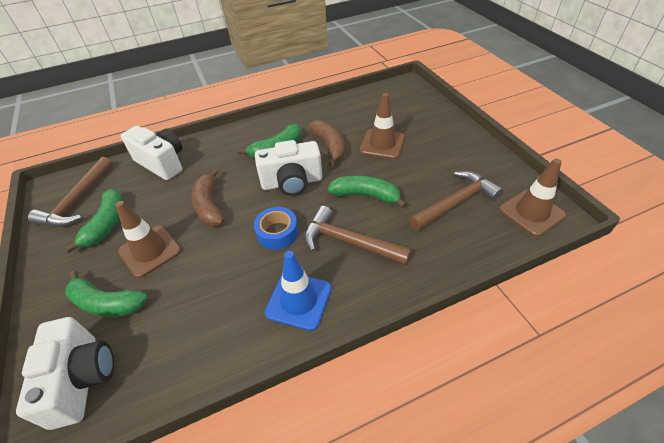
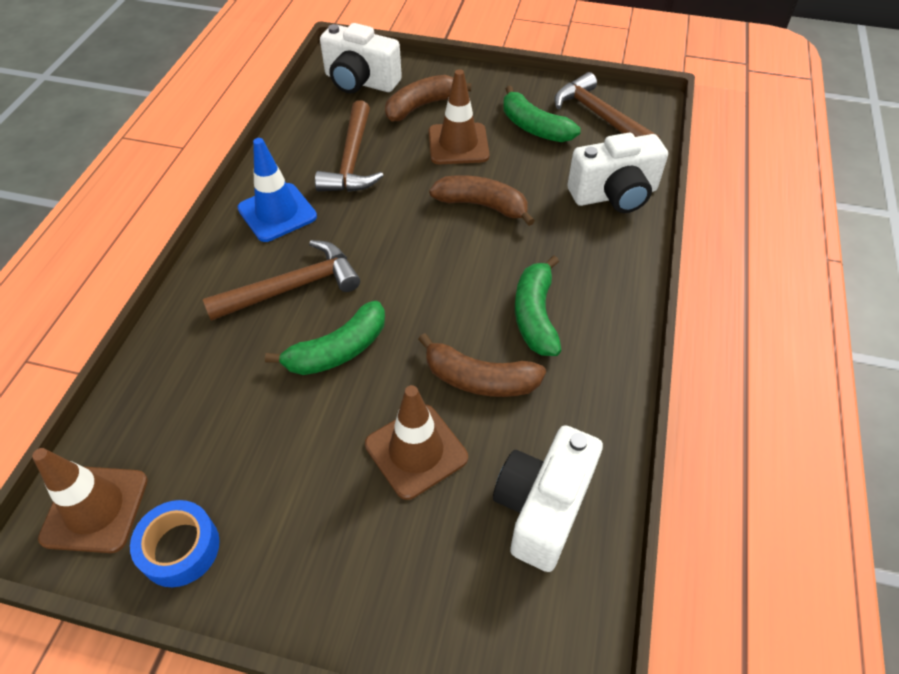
camera: 125 degrees right, 5 degrees up
(107, 303) = (421, 106): green banana -> brown banana
(277, 233) = (375, 238): blue tape -> blue tape (180, 548)
(292, 182) = (444, 293): white camera -> white camera (542, 508)
(456, 202) = (214, 437): brown hammer -> brown hammer (352, 160)

